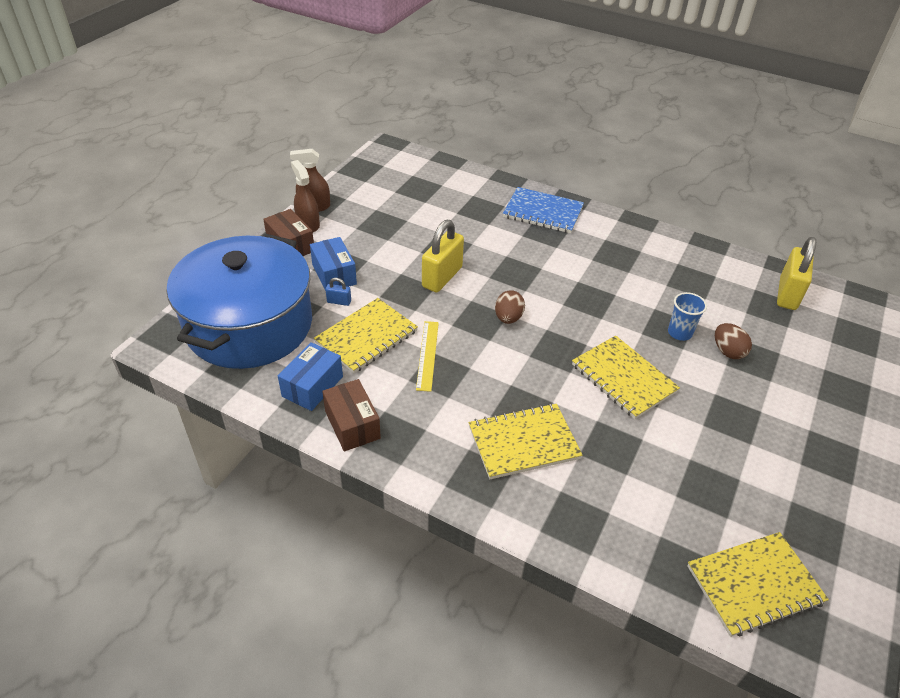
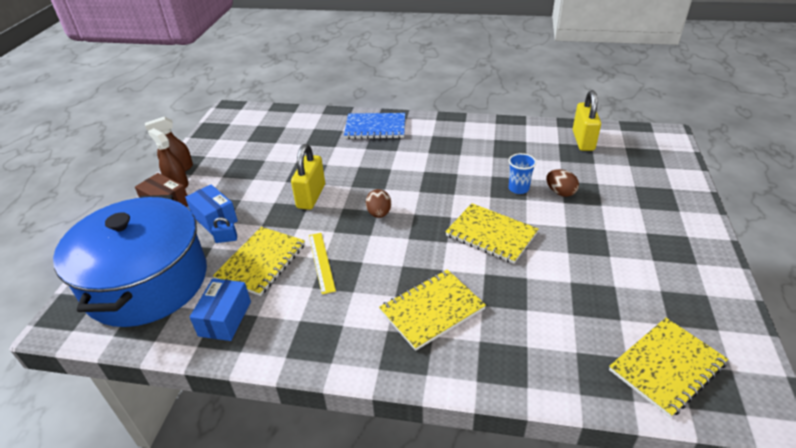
camera: 15 degrees left, 5 degrees down
(352, 425) = (274, 341): brown box -> none

